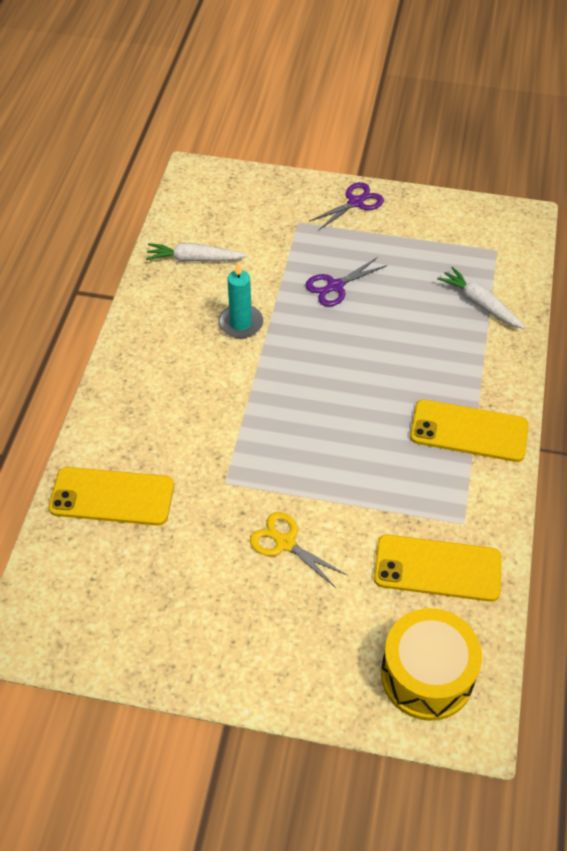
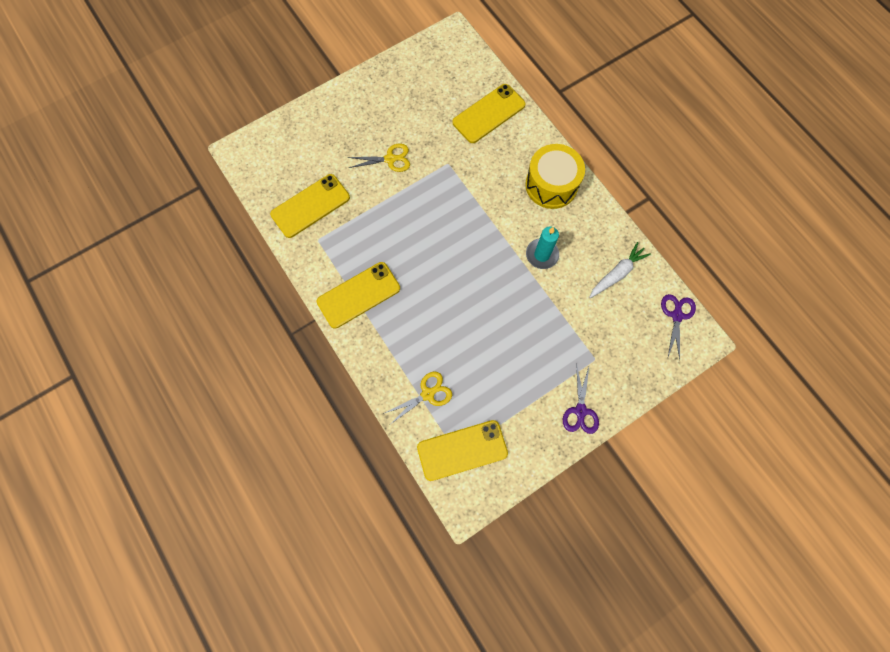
camera: 135 degrees right, 20 degrees up
(335, 286) = (521, 328): purple scissors -> purple scissors (676, 315)
(427, 675) = (274, 155): yellow drum -> yellow drum (551, 185)
(480, 304) = (427, 394): white carrot -> yellow scissors
(490, 248) = (462, 450): none -> yellow phone

